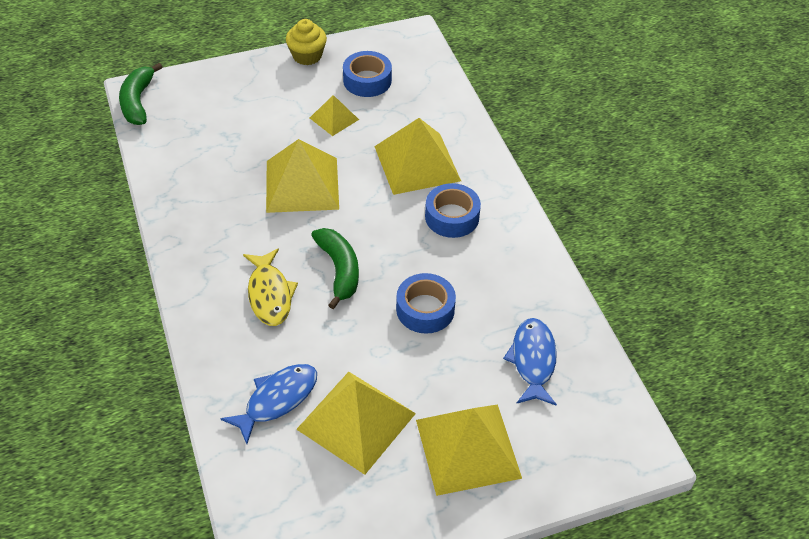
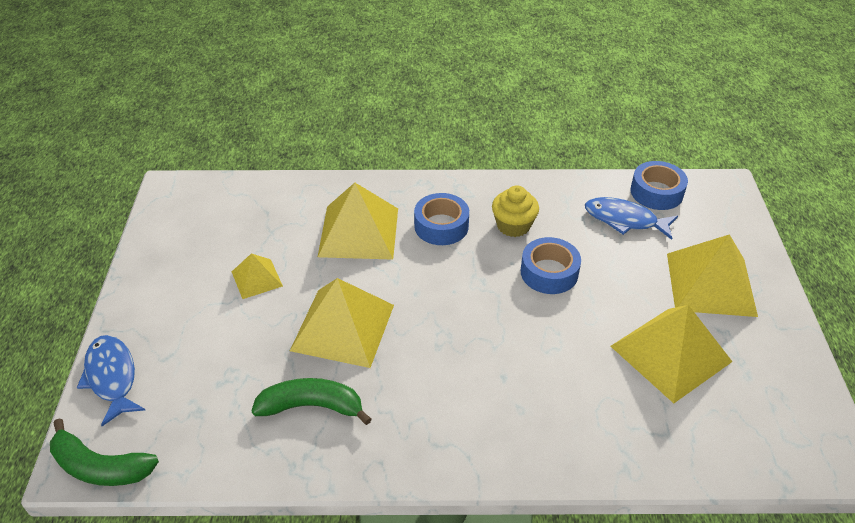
camera: 70 degrees left, 5 degrees down
(270, 294) = (492, 389): yellow fish -> none
(277, 400) = (634, 411): blue fish -> blue fish (112, 377)
(307, 56) = (139, 278): yellow cupcake -> yellow cupcake (513, 226)
(339, 270) = (478, 323): green banana -> green banana (312, 406)
(367, 80) = (215, 239): blue tape -> blue tape (656, 192)

